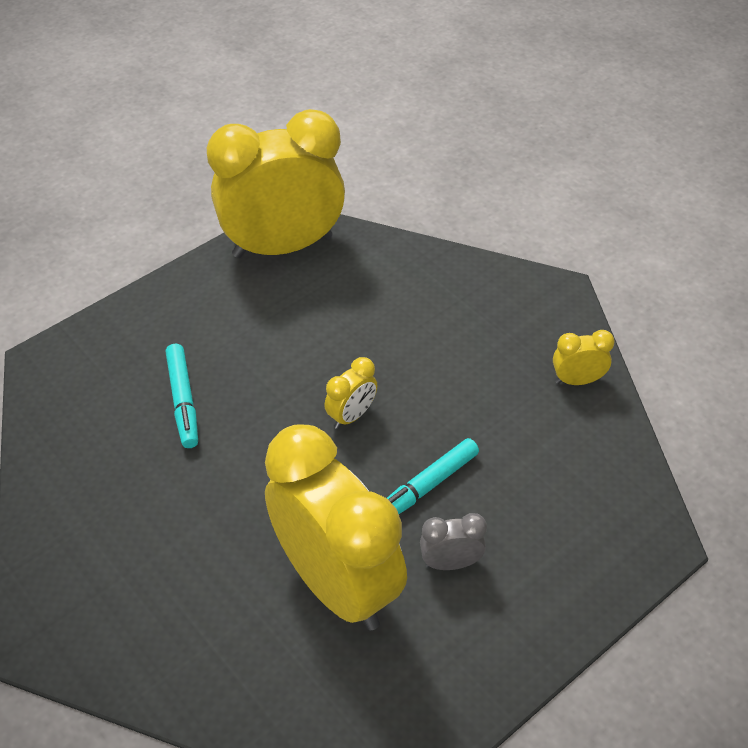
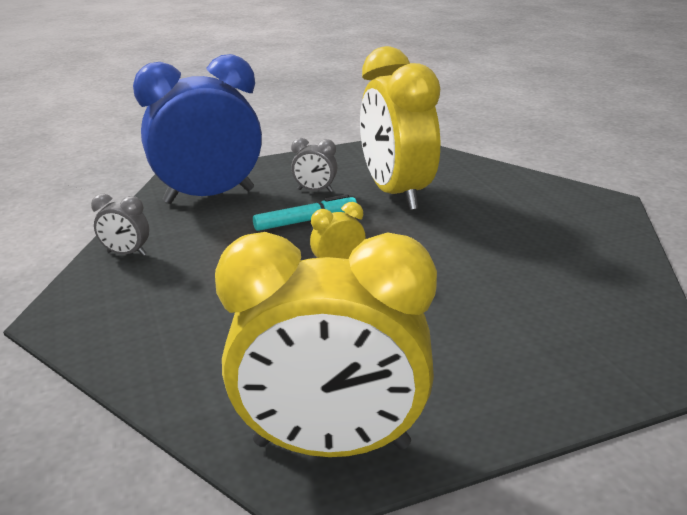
camera: 160 degrees left, 20 degrees down
(183, 401) = (498, 303): turquoise marker -> none
(577, 380) = (126, 253): yellow clock -> grey clock
(579, 511) = (209, 196): none -> blue clock

